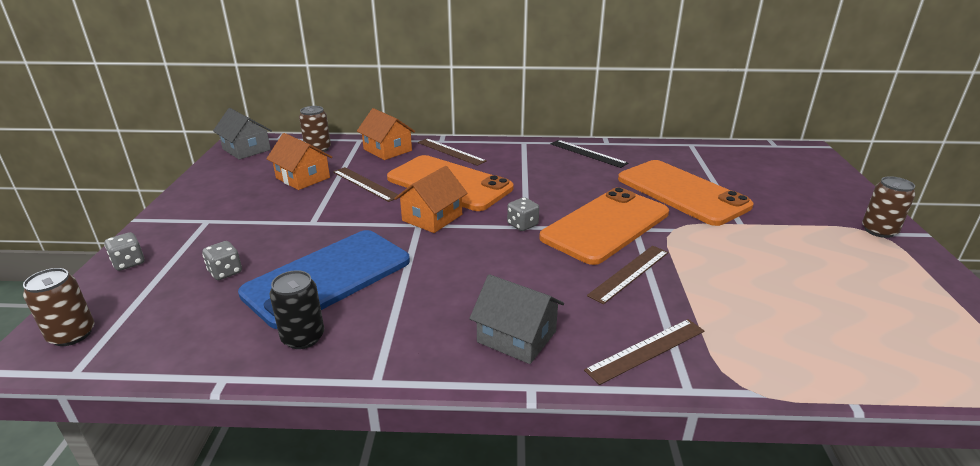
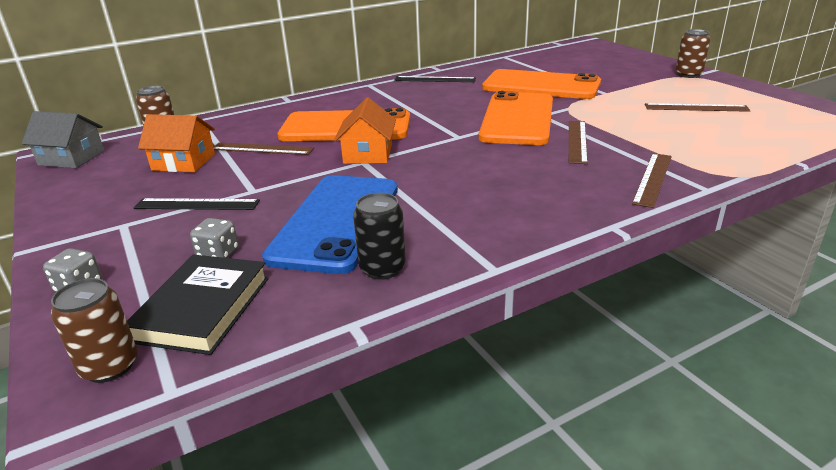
camera: 30 degrees left, 0 degrees up
(164, 315) = (203, 309): none -> black book
(265, 221) = (197, 204): none -> black ruler
(387, 150) = (244, 119): orange house -> none
(450, 151) = (311, 106): brown ruler -> brown ruler (696, 108)
(516, 337) = (557, 203): grey house -> none
(522, 225) = (454, 136): grey dice -> none

